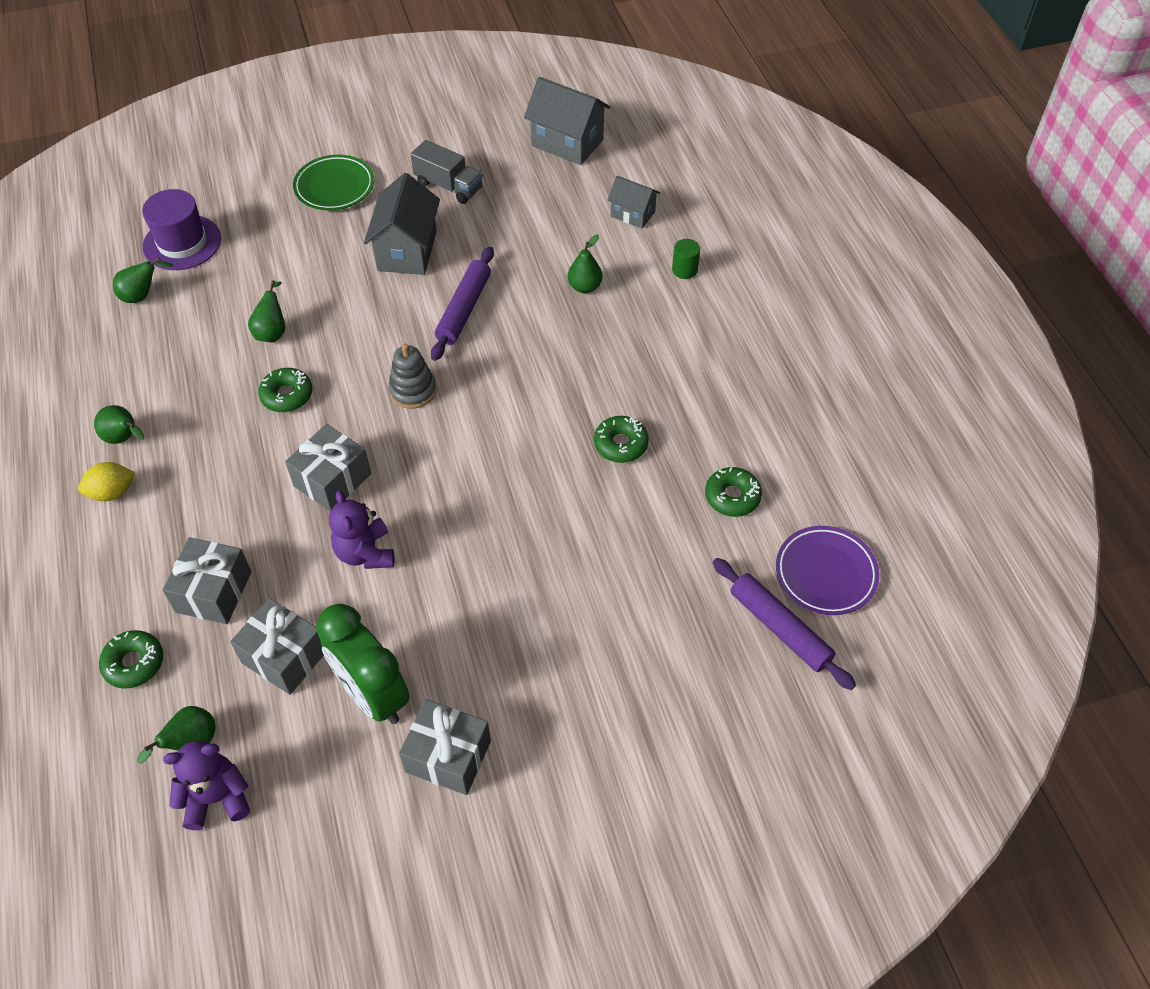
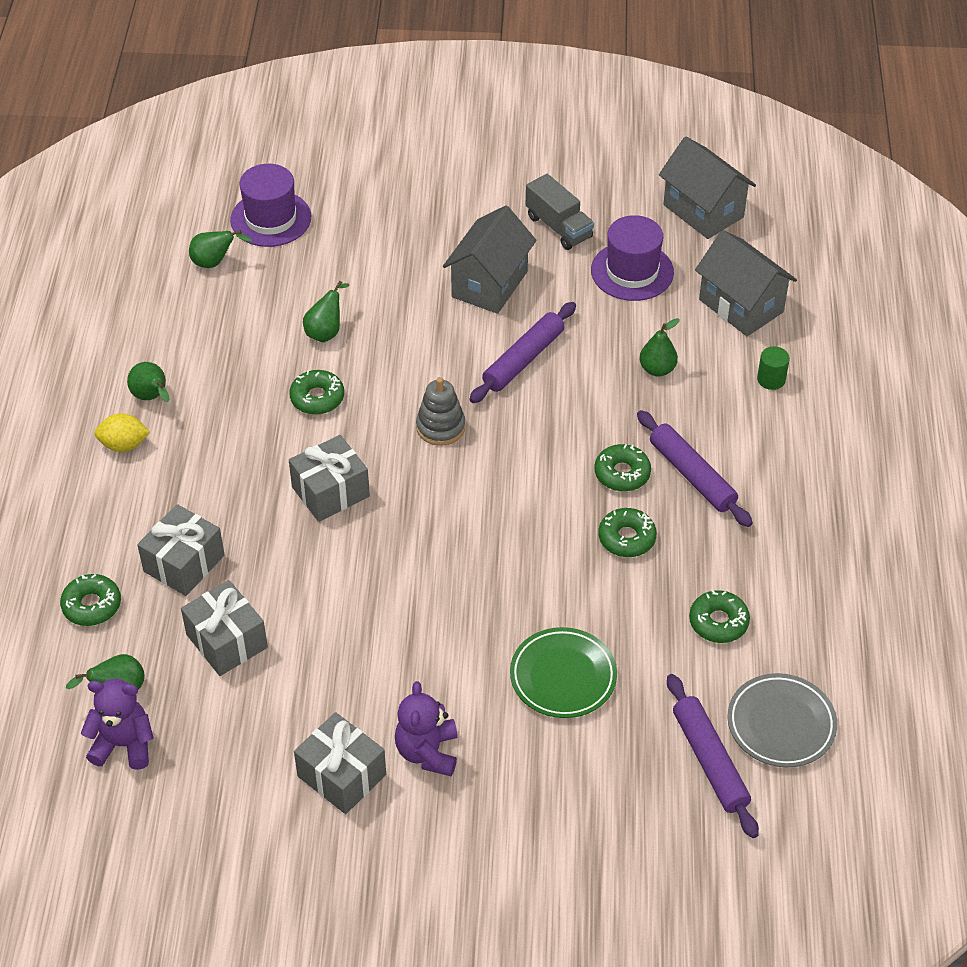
camera: 20 degrees right, 5 degrees down
(334, 187) = (441, 199): green plate -> green plate (563, 676)
(365, 553) = (336, 569): purple teddy bear -> purple teddy bear (427, 752)
(372, 695) = (294, 699): green clock -> none
(528, 208) = (632, 271): none -> purple hat
(592, 387) = (622, 473): none -> green donut
(632, 214) = (741, 306): grey house -> grey house, size x1.69
(654, 371) = (692, 475): none -> purple rolling pin
(825, 573) = (781, 724): purple plate -> grey plate

